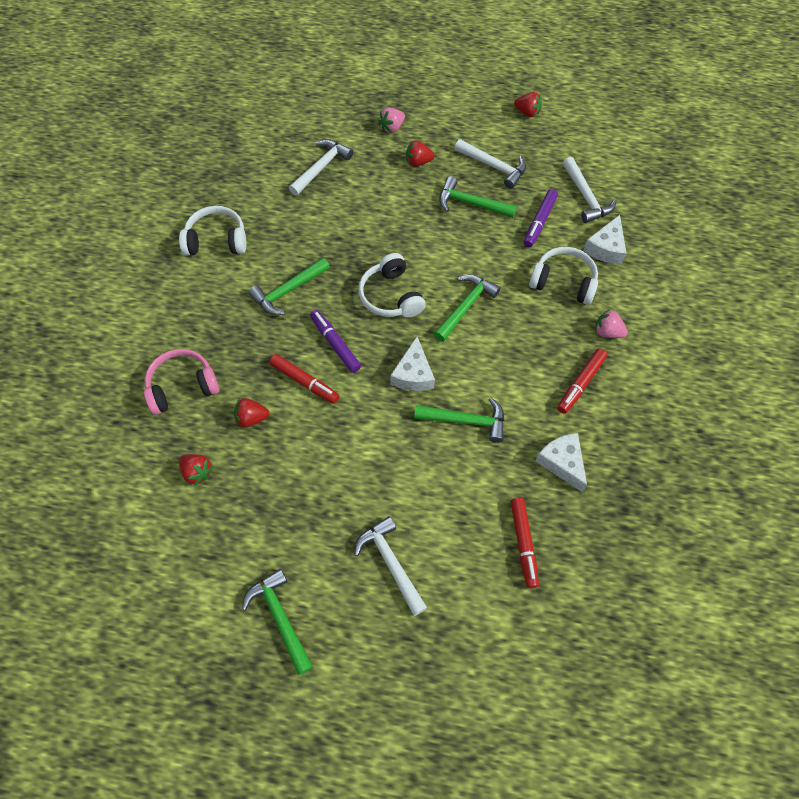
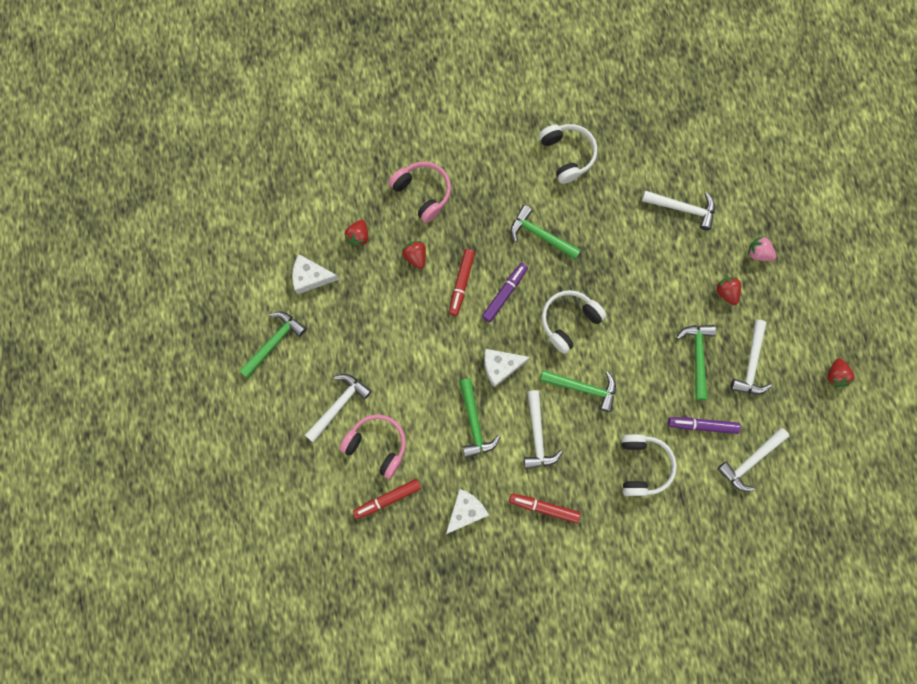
camera: 70 degrees right, 15 degrees up
(455, 534) = (377, 445): none -> pink headphones
(501, 364) = (537, 435): none -> white hammer
(605, 248) = (697, 494): white cheese -> white cheese (311, 277)
(607, 332) = (604, 518): pink strawberry -> none

